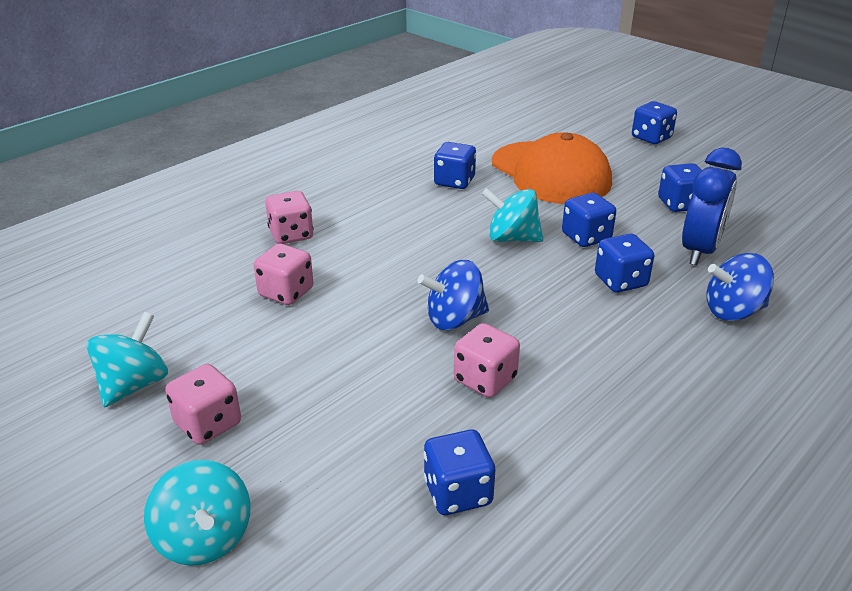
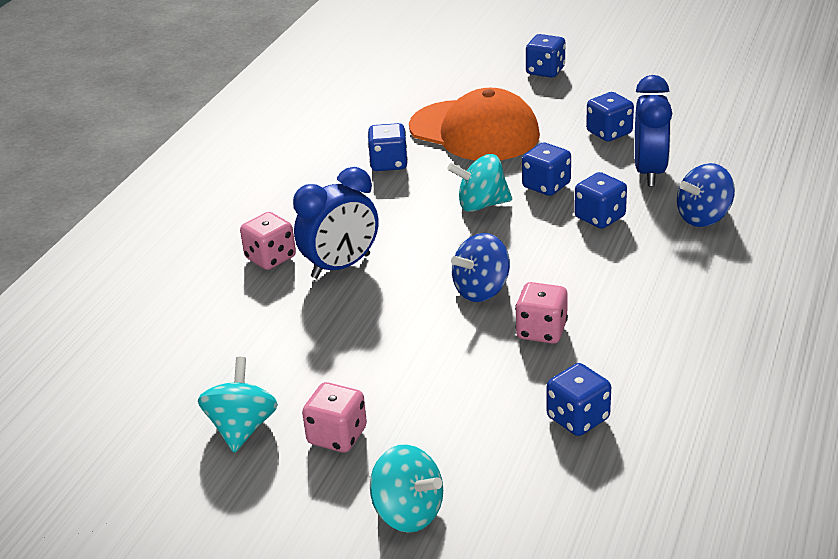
camera: 20 degrees left, 0 degrees up
(286, 292) = (312, 311): pink dice -> none
(343, 259) = (341, 266): none -> blue clock

